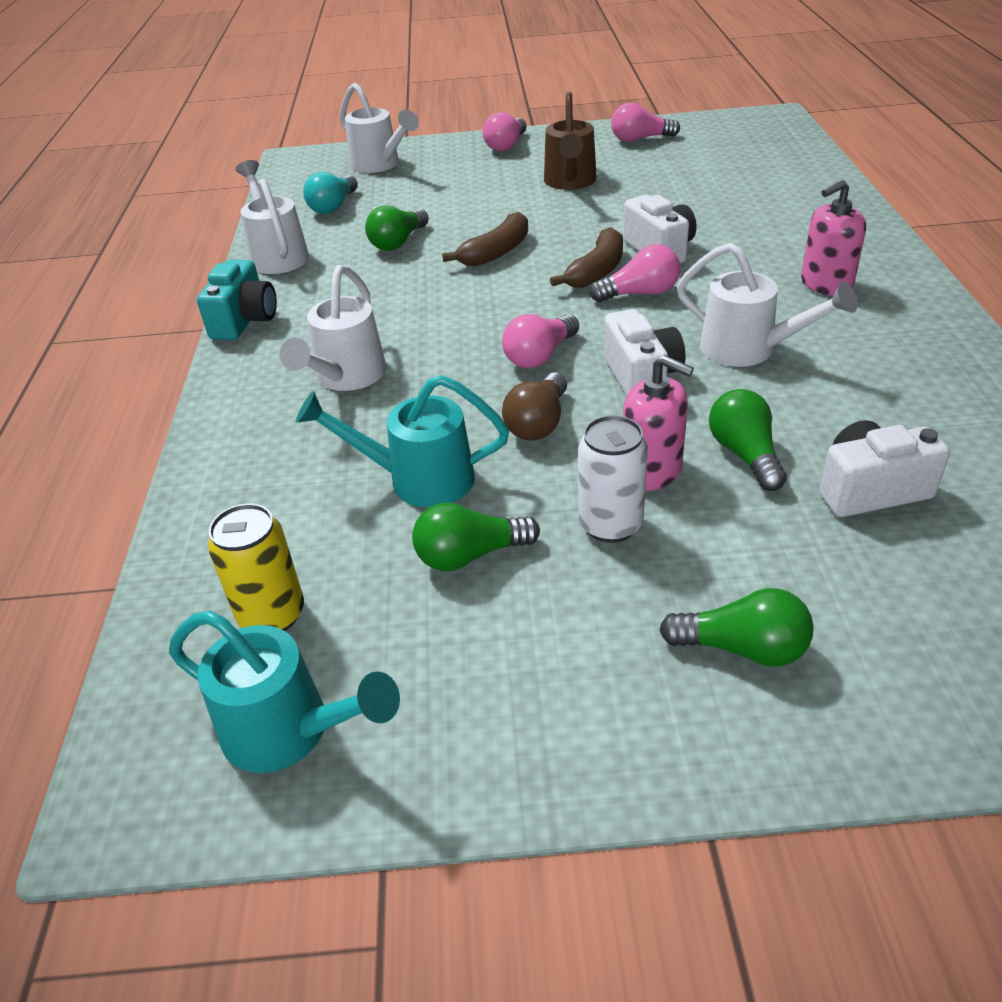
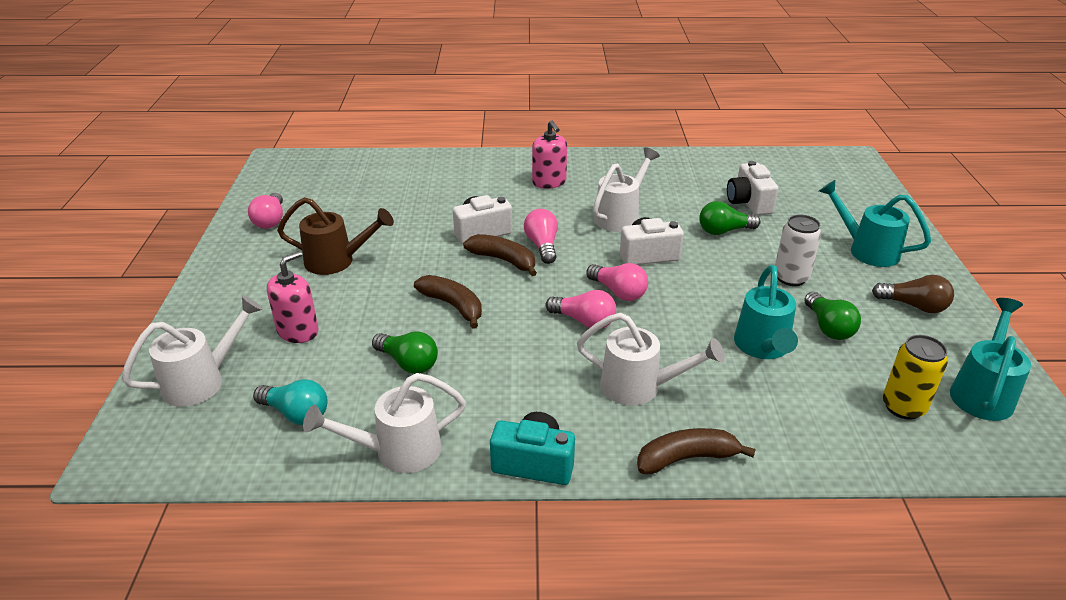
camera: 90 degrees left, 5 degrees down
(225, 411) = (687, 458): none -> brown banana
(506, 145) = (222, 292): pink light bulb -> pink light bulb (584, 321)
(538, 423) = (698, 297): brown light bulb -> brown light bulb (914, 306)
(651, 470) = (741, 260): pink soap dispenser -> pink soap dispenser (298, 331)
(742, 648) = (867, 250): green light bulb -> turquoise watering can

